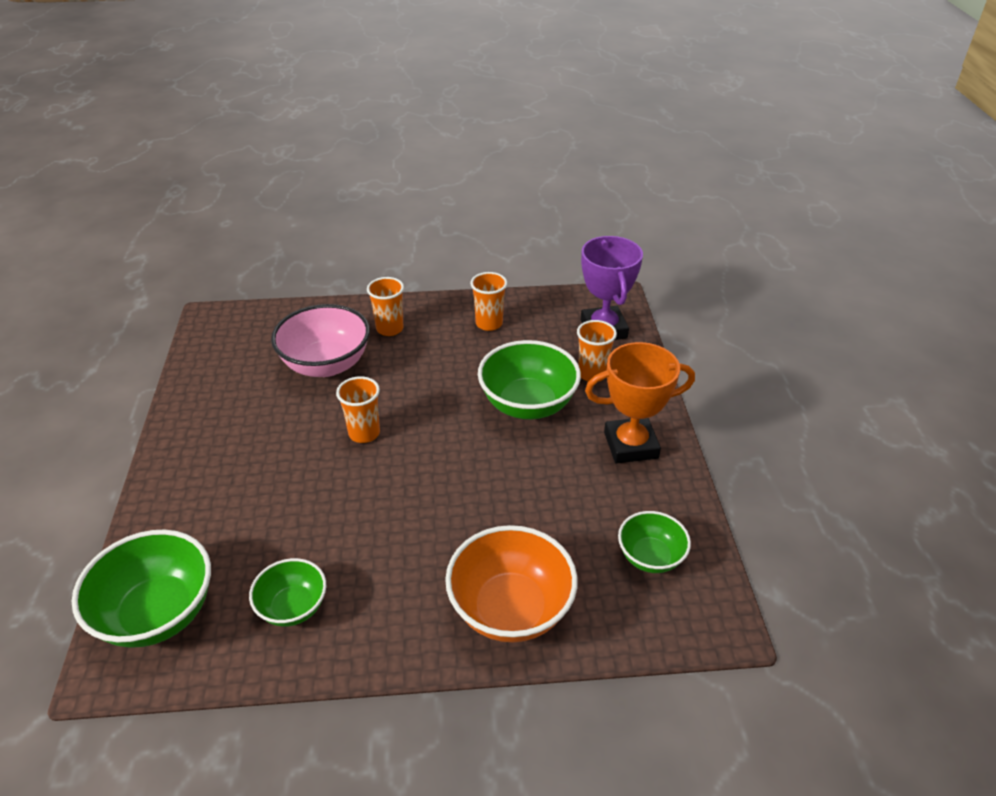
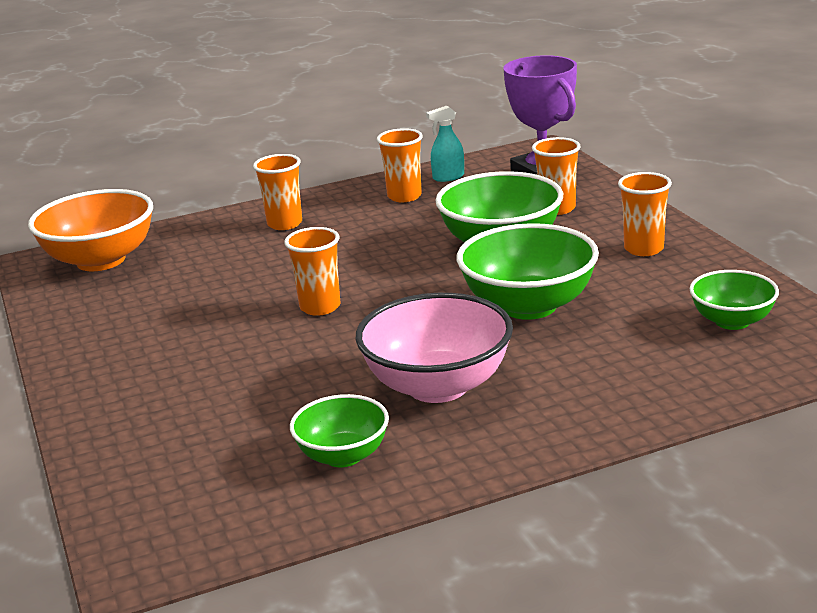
camera: 15 degrees left, 15 degrees down
(158, 613) = (169, 503): green bowl -> green bowl (529, 306)
(326, 364) = (226, 266): pink bowl -> pink bowl (438, 386)
(510, 609) = (607, 394): orange bowl -> orange bowl (101, 260)
(532, 310) = (448, 177): none -> turquoise spray bottle
(630, 445) = (643, 249): orange trophy -> orange cup

